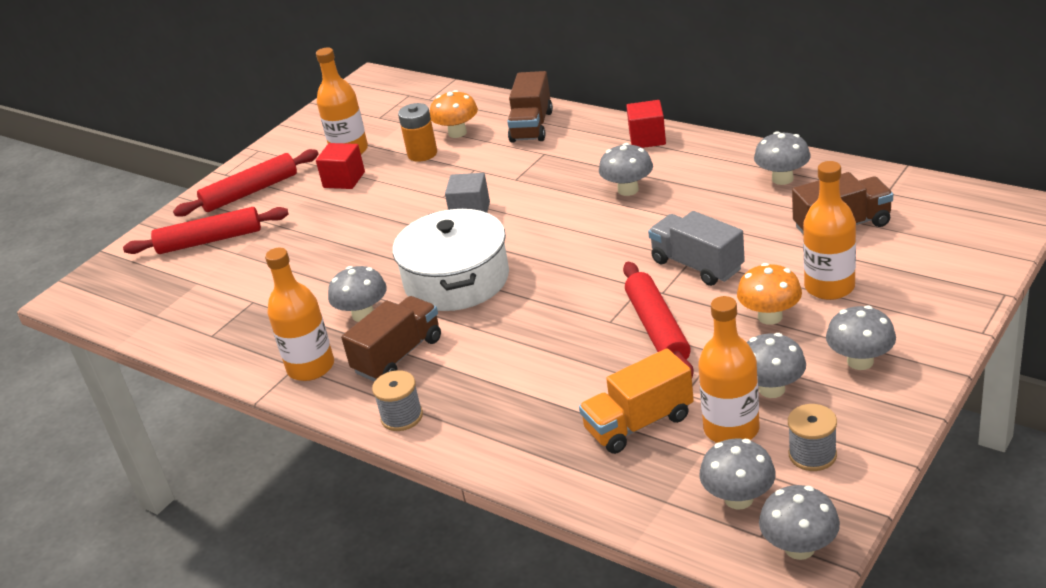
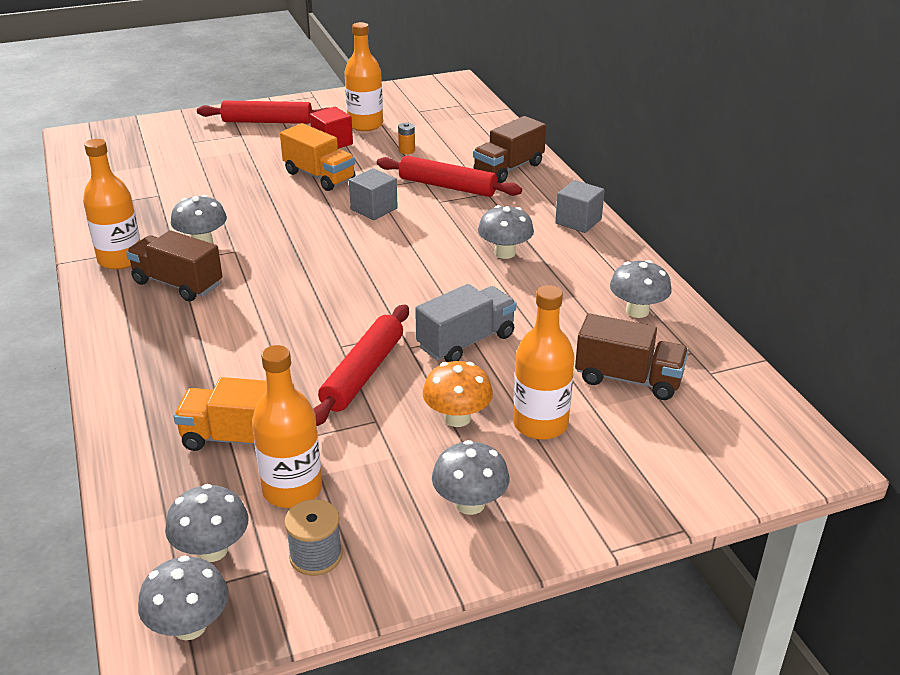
camera: 30 degrees right, 0 degrees up
(209, 240) = (198, 141): red rolling pin -> red rolling pin (447, 186)
(379, 211) = (319, 176): none -> orange truck
(398, 355) = (178, 284): brown truck -> brown truck turned 135 degrees counterclockwise
(402, 417) = (114, 328): grey spool -> none
(422, 154) = (407, 150): orange battery -> orange battery, size x0.57
(457, 133) = (451, 147): orange mushroom -> none
(457, 280) = (292, 253): white pot -> none
(647, 139) = (578, 221): red cube -> grey cube
(697, 265) = (466, 341): grey truck -> grey truck turned 60 degrees clockwise
(772, 389) = (369, 478): grey mushroom -> none

